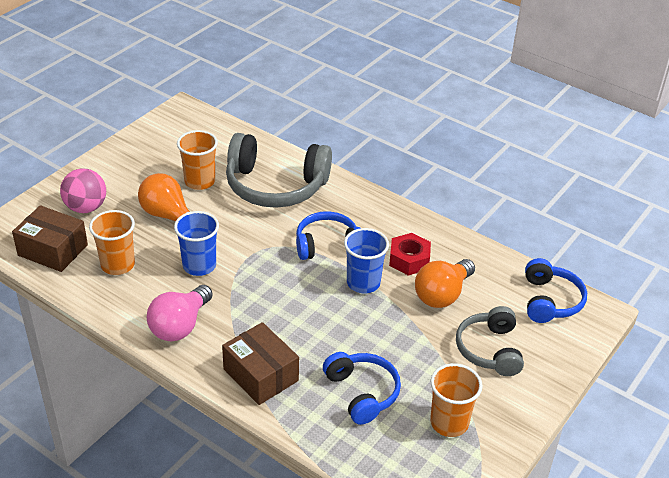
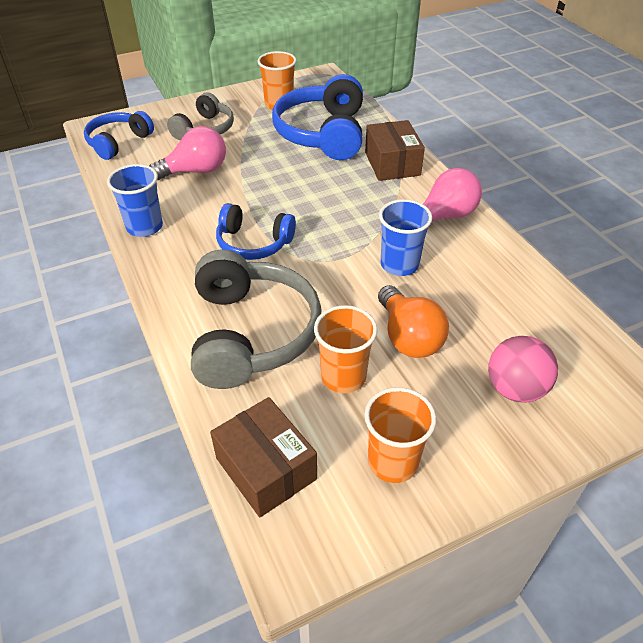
camera: 150 degrees left, 5 degrees up
(53, 250) = (566, 338): brown box -> brown box (266, 468)
(118, 265) = (490, 294): orange cup -> orange cup (393, 462)
(275, 186) = (251, 333): grey headphones -> grey headphones turned 45 degrees clockwise
(362, 393) = (323, 133): blue headphones -> blue headphones, size x1.66
(363, 283) = (252, 200): blue cup -> blue cup (144, 227)
(409, 260) = (191, 205): red nut -> none
(442, 294) = (195, 171): orange light bulb -> pink light bulb

